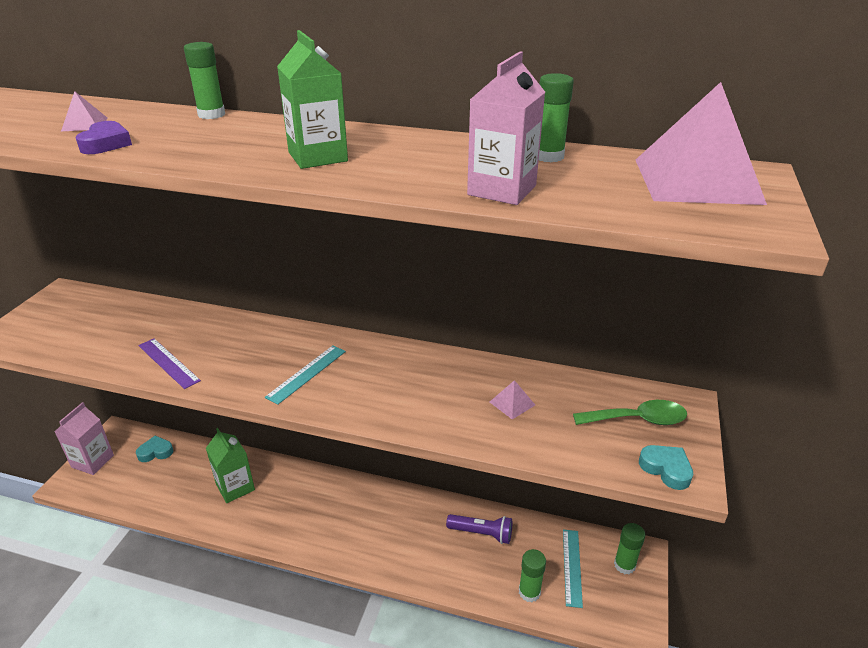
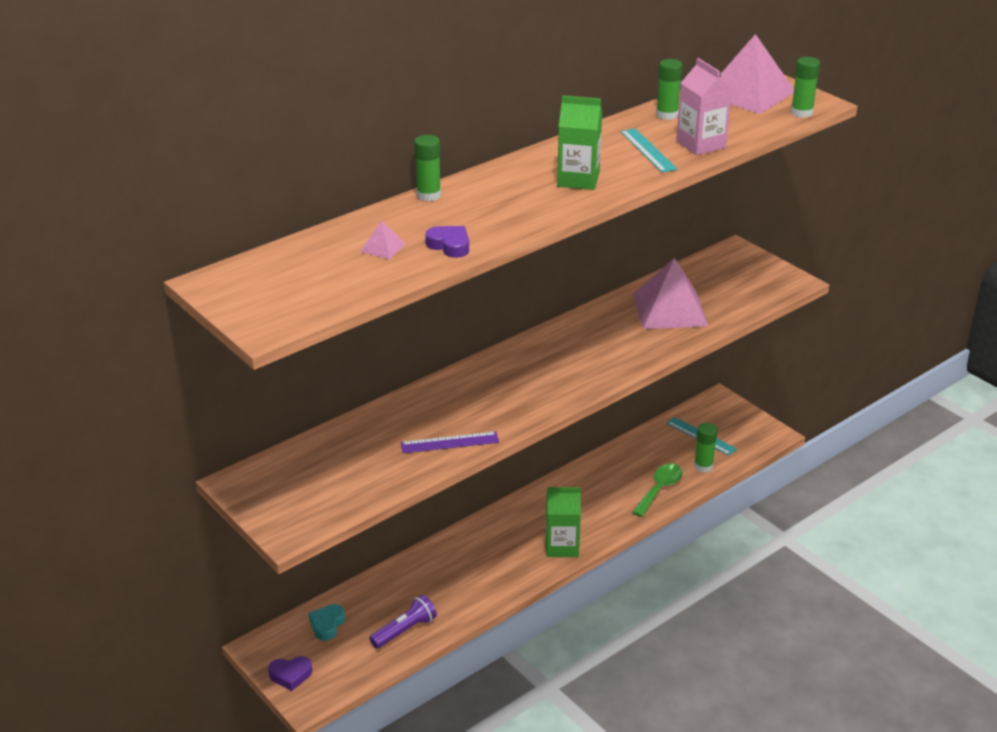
camera: 55 degrees left, 0 degrees up
(92, 461) = (290, 675): pink carton -> purple heart
(235, 487) = (438, 583): green carton -> green carton (562, 546)
(307, 374) = (542, 380): turquoise ruler -> turquoise ruler (648, 150)
(481, 533) = (631, 463): purple flashlight -> purple flashlight (404, 630)
(512, 403) = (670, 309): pink pyramid -> pink pyramid, size x2.42
(624, 565) = (721, 412): green glue stick -> green glue stick (801, 112)
(637, 419) = (732, 273): green spoon -> green spoon (659, 489)
(666, 469) = (781, 285): turquoise heart -> none

